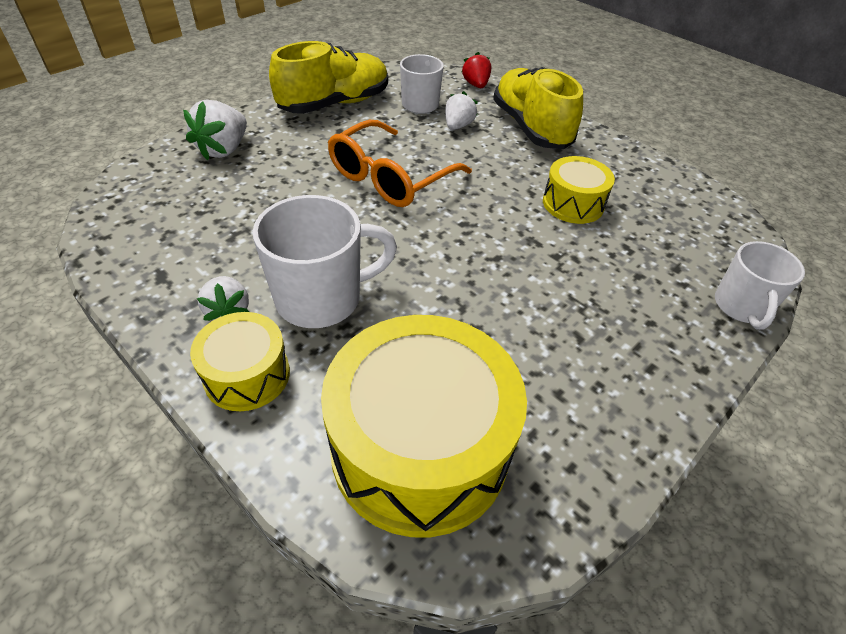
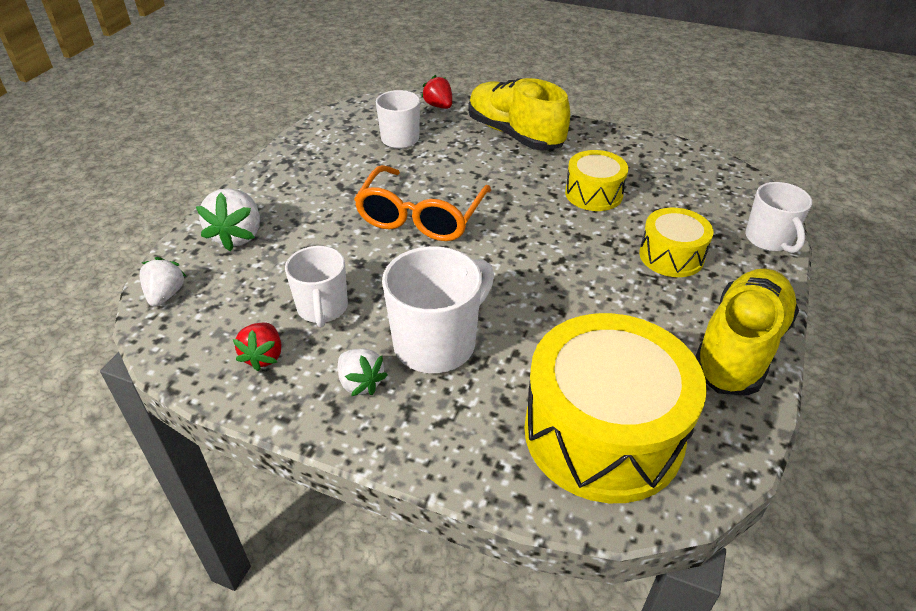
camera: 20 degrees left, 5 degrees down
(167, 259) = (264, 356): none -> red strawberry
(246, 233) = (322, 308): none -> white mug
(247, 375) = (419, 430): yellow drum -> yellow drum (671, 256)
(335, 104) = (316, 160): yellow shoe -> yellow shoe (739, 348)
(458, 126) = (449, 150): white strawberry -> white strawberry (165, 295)

